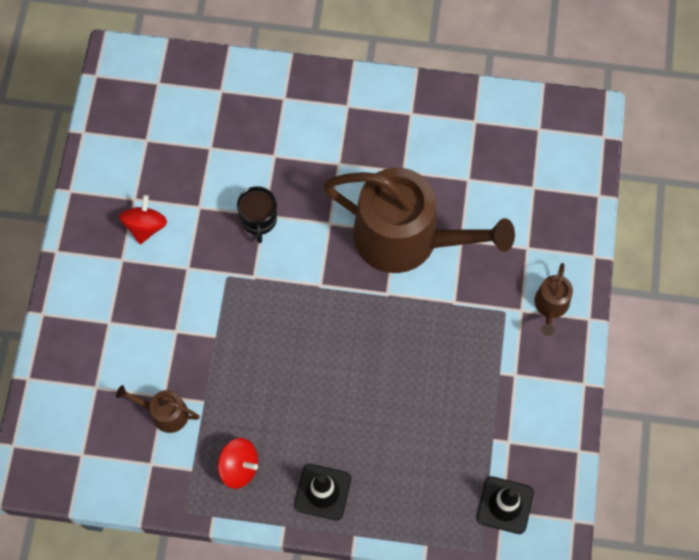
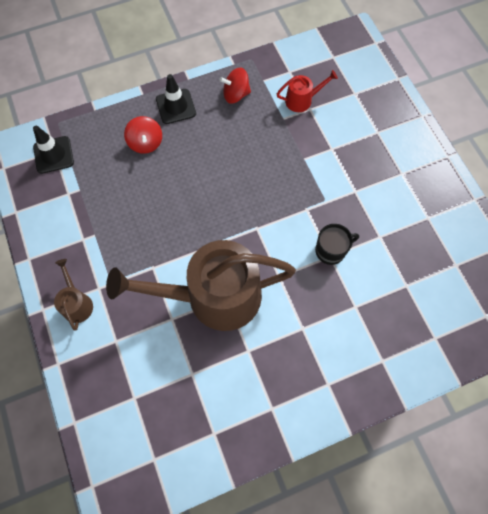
camera: 150 degrees right, 0 degrees up
(145, 226) = (404, 203): red spinning top -> red spinning top (146, 143)
(165, 413) = (302, 100): brown watering can -> red watering can
(259, 220) = (331, 250): black mug -> black mug turned 105 degrees clockwise

